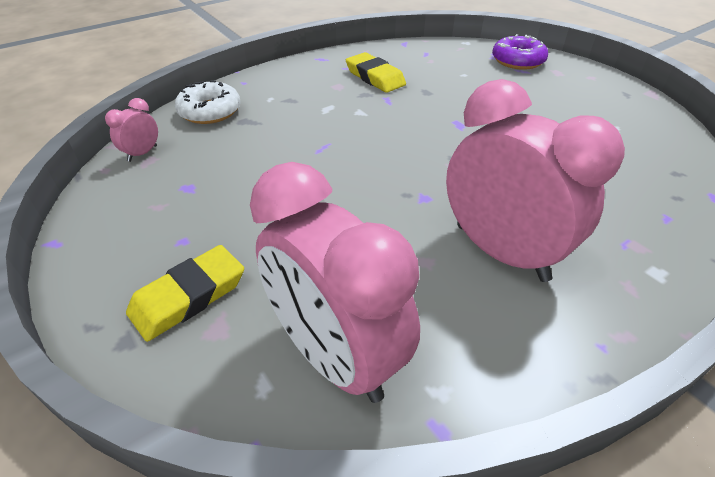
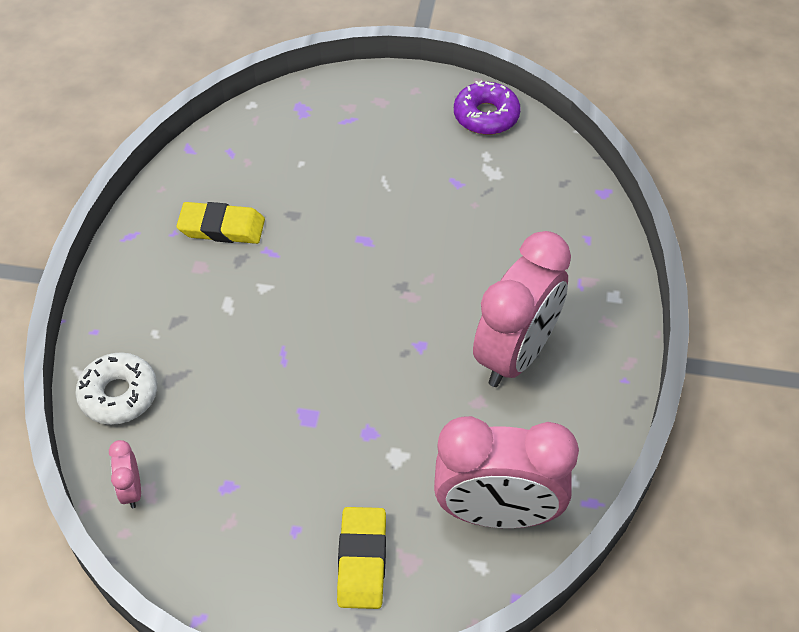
camera: 45 degrees left, 10 degrees up
(501, 252) = (515, 354): pink clock -> pink clock turned 120 degrees clockwise
(517, 61) = (330, 106): purple donut -> purple donut (486, 116)

